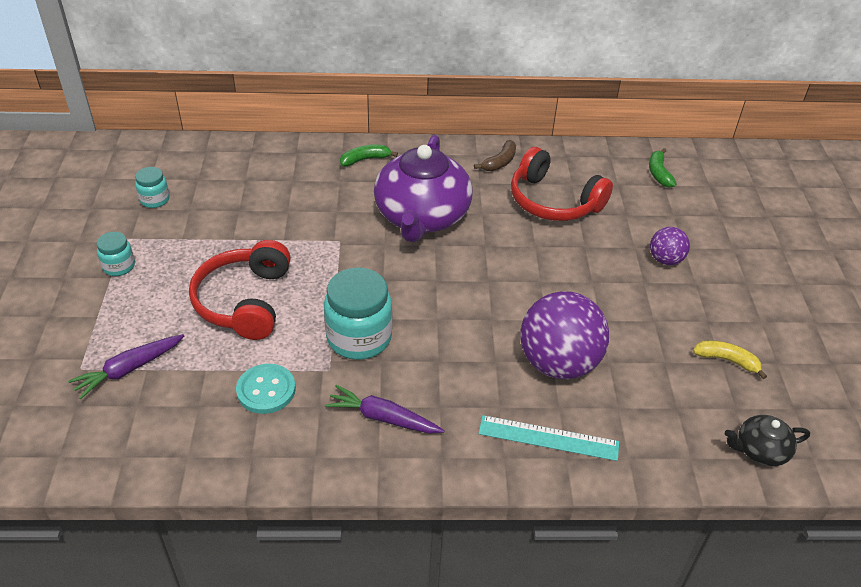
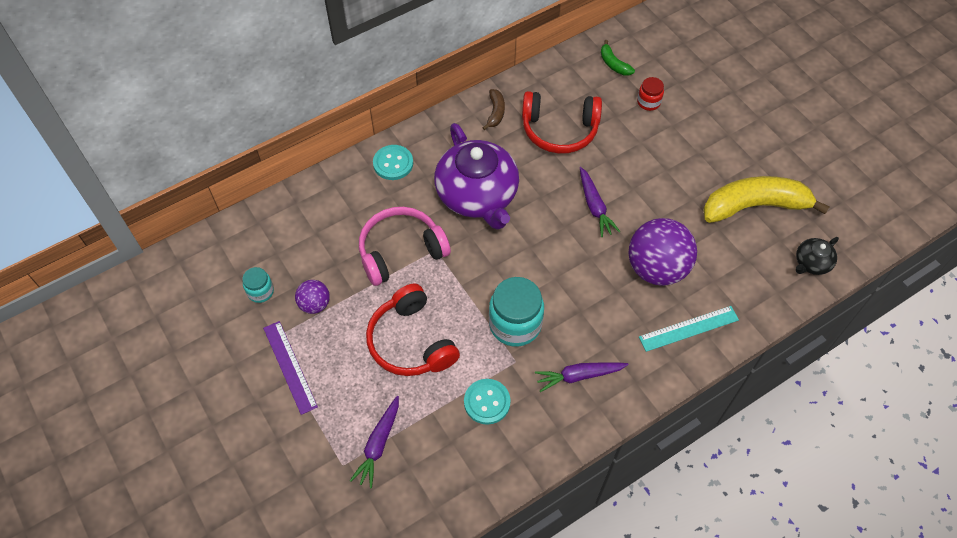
camera: 30 degrees left, 15 degrees up
(119, 266) = (290, 367): turquoise jar -> purple ruler
(306, 227) = (401, 251): none -> pink headphones
(365, 160) = (393, 163): green banana -> turquoise button
(535, 278) = (594, 206): none -> purple carrot
(665, 260) = (667, 142): purple ball -> purple ball (315, 304)
(672, 218) = (648, 102): none -> red jar
(727, 360) = (754, 206): yellow banana -> yellow banana, size x2.27

